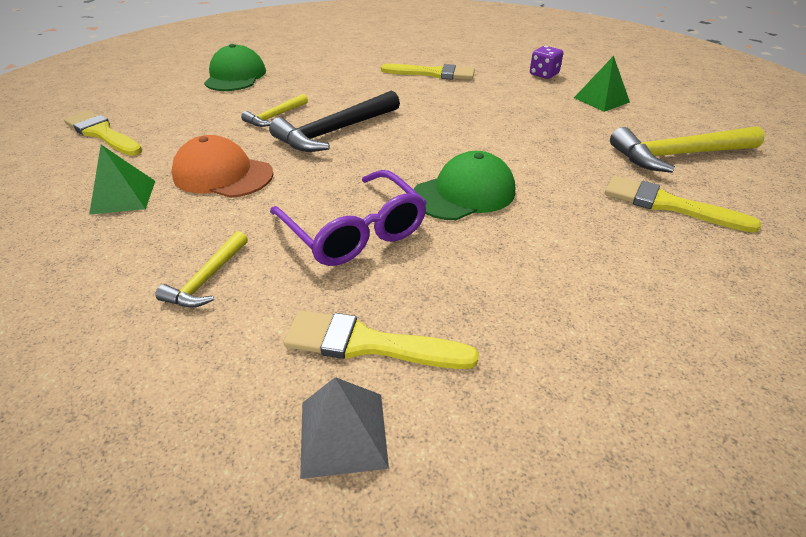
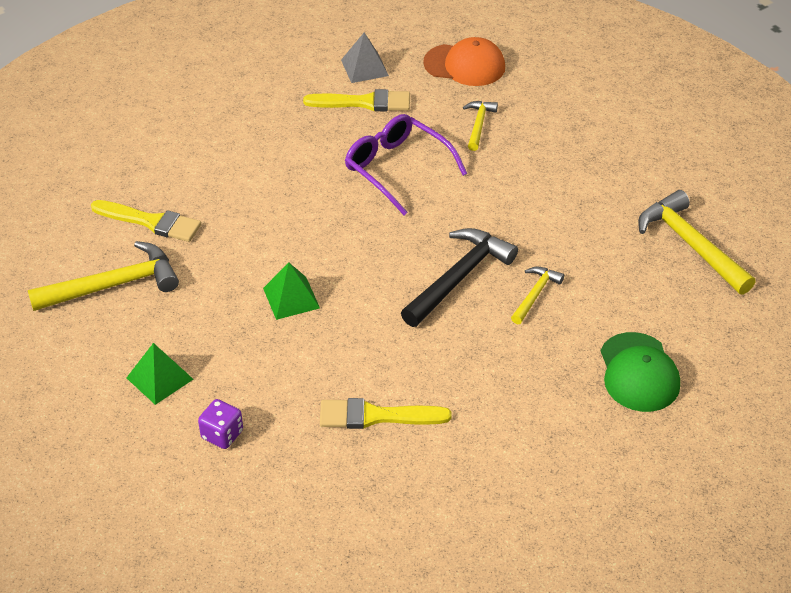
camera: 170 degrees right, 5 degrees up
(102, 133) = (691, 245): yellow brush -> yellow hammer
(123, 197) = (594, 177): green pyramid -> green pyramid (291, 298)
(223, 174) = (532, 208): orange cap -> orange cap (465, 65)
(464, 193) = (318, 213): green cap -> none

